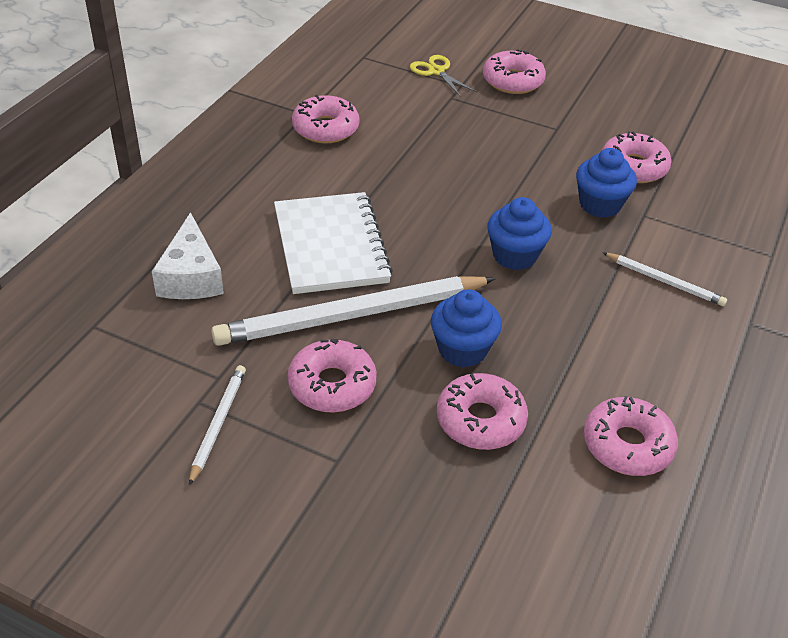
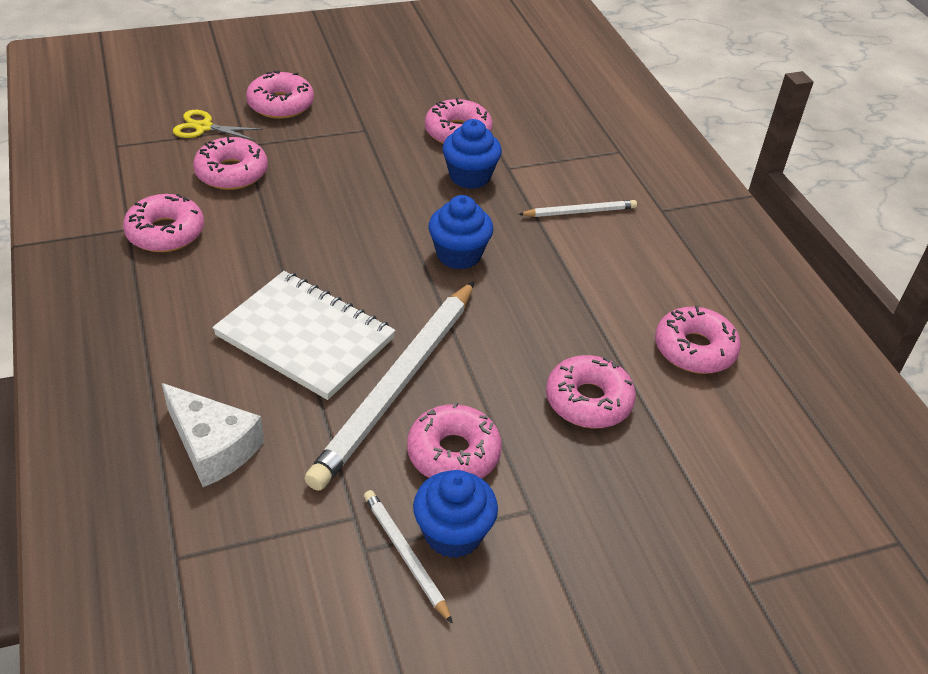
camera: 45 degrees left, 0 degrees up
(417, 111) = (231, 173): none -> pink donut
(462, 350) = (512, 355): blue cupcake -> blue cupcake (453, 533)

